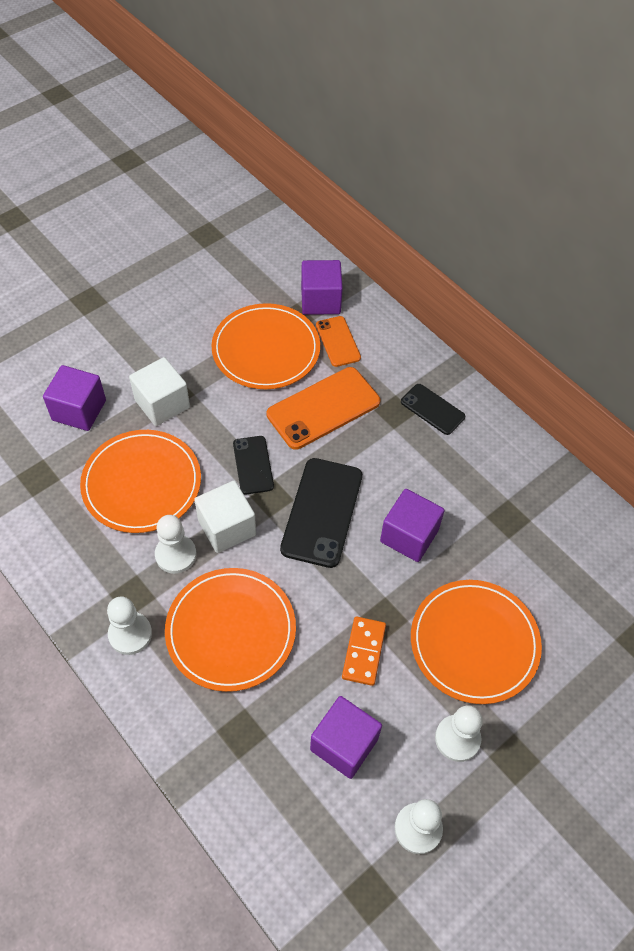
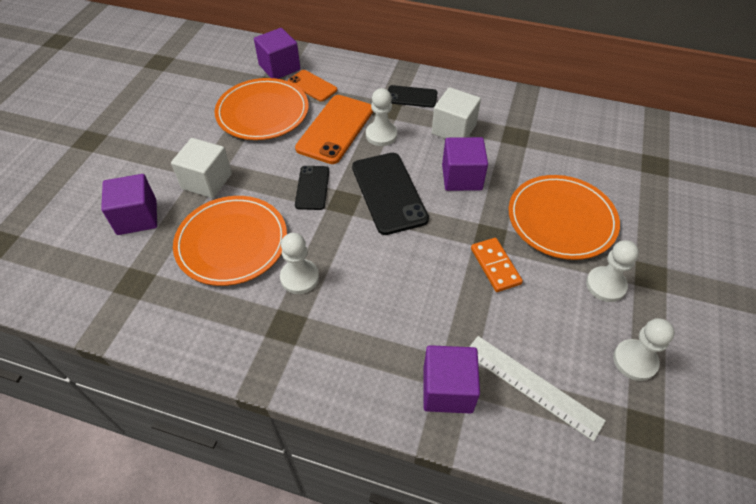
camera: 30 degrees left, 5 degrees down
(130, 634) = (307, 355): white pawn -> white pawn (381, 135)
(227, 527) = (325, 238): white cube -> white cube (453, 129)
(231, 630) = (386, 307): orange plate -> none
(253, 465) = (312, 188): black phone -> black phone turned 45 degrees clockwise
(301, 787) = (532, 386): none -> white ruler
(344, 744) = (535, 336): purple cube -> purple cube (447, 389)

